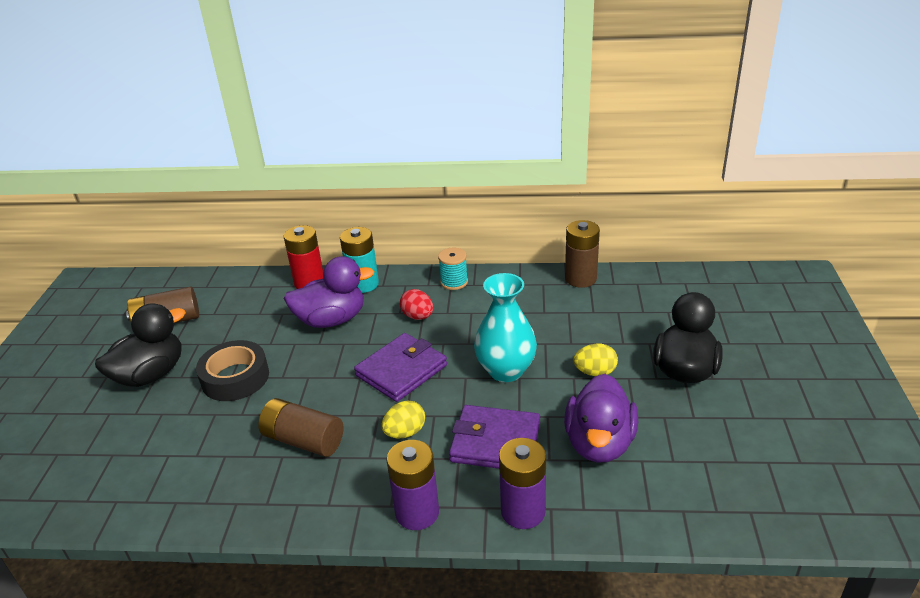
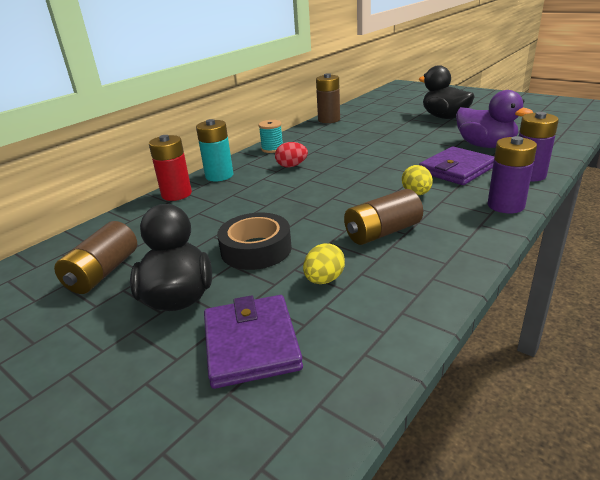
camera: 55 degrees left, 5 degrees down
(331, 320) = (244, 195): purple duck -> none
(401, 370) = (345, 182): purple wallet -> purple wallet (251, 344)
(506, 370) = (389, 153): turquoise vase -> none
(595, 372) = (421, 134): yellow egg -> yellow egg (324, 280)

